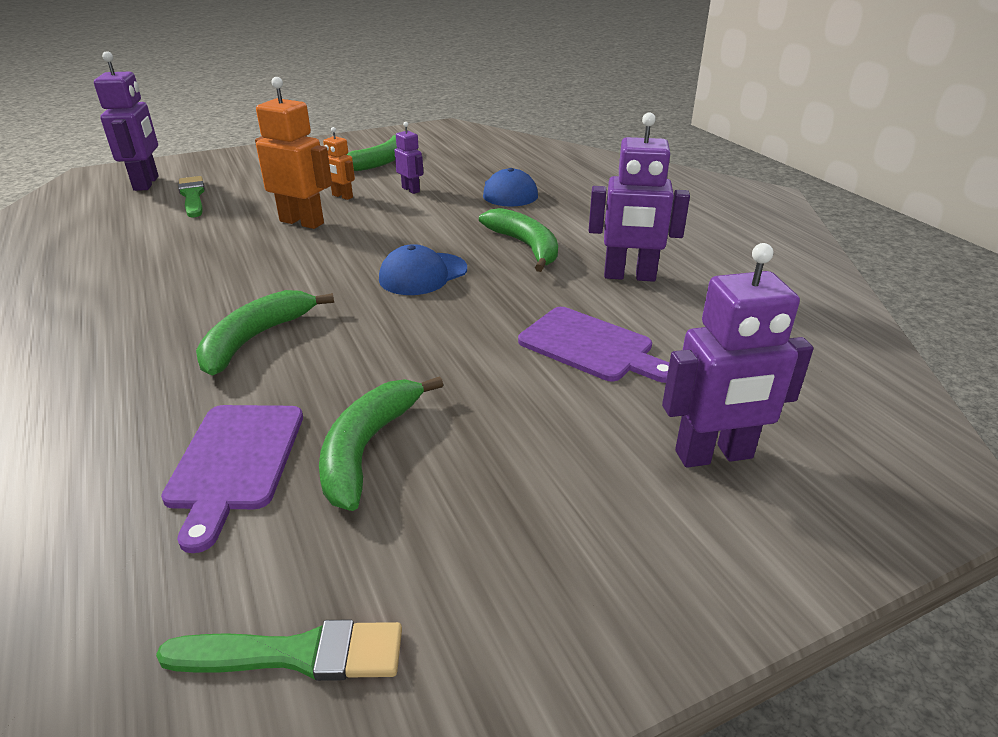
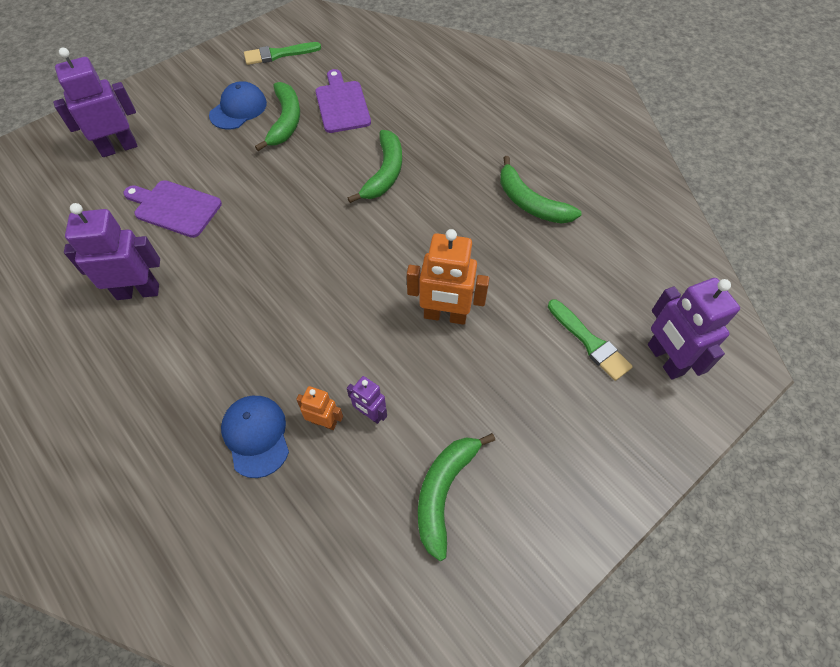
camera: 165 degrees right, 25 degrees up
(342, 196) = (437, 379): orange robot -> orange robot (324, 422)
(423, 274) = (304, 259): blue cap -> blue cap (238, 109)
(526, 246) = (226, 319): green banana -> green banana (530, 202)

